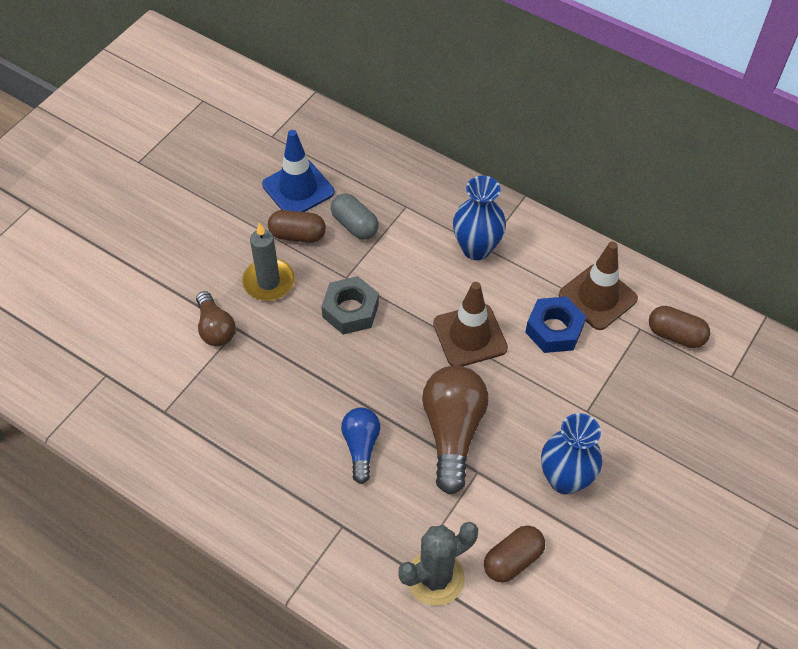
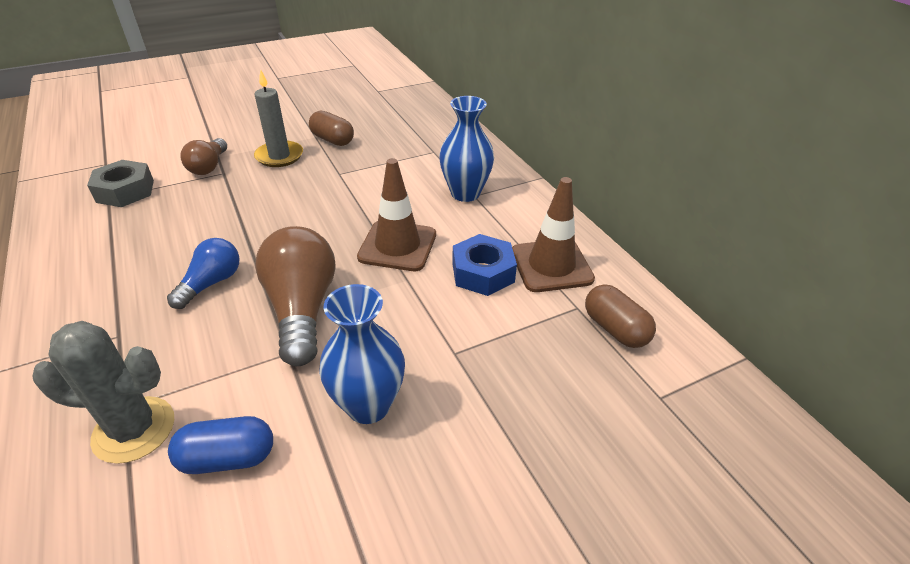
camera: 30 degrees right, 15 degrees down
(298, 188) = (363, 118): blue traffic cone -> none
(350, 310) = (318, 193): grey nut -> grey nut (125, 191)
(354, 225) = (381, 148): grey capsule -> none
(452, 432) = (302, 309): brown light bulb -> brown light bulb turned 45 degrees counterclockwise
(512, 560) = (228, 458): brown capsule -> blue capsule

